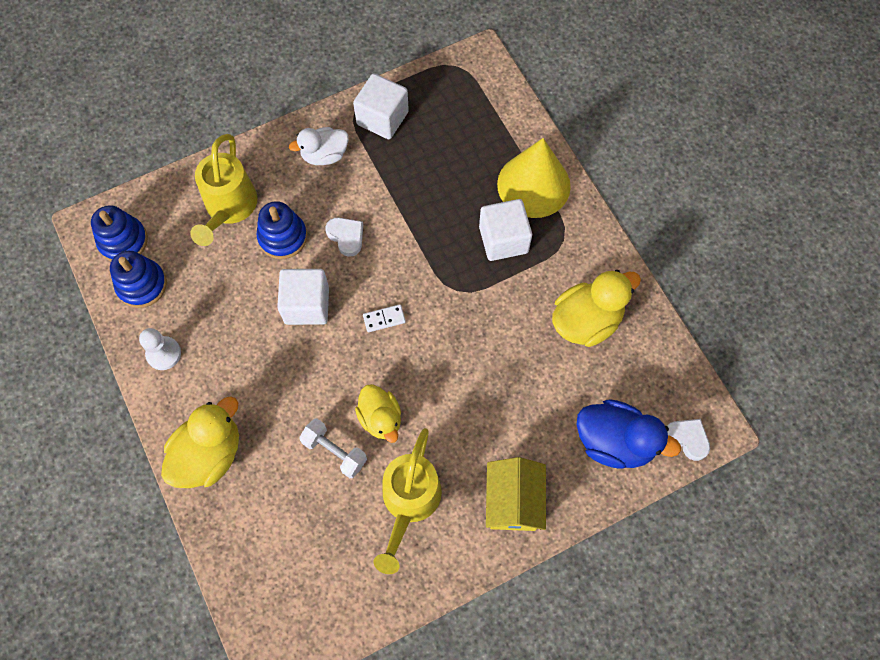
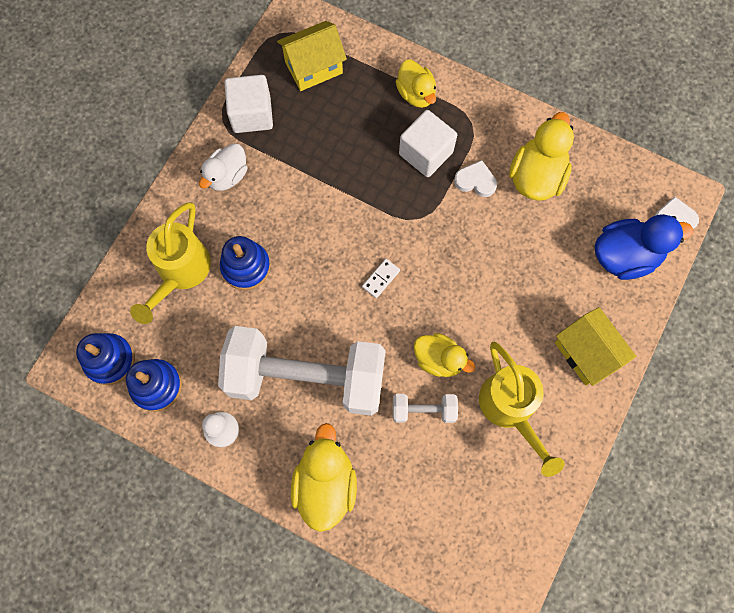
camera: 35 degrees left, 5 degrees up
(229, 208) = (180, 272): yellow watering can -> yellow watering can turned 45 degrees clockwise
(261, 358) = (306, 377): none -> white dumbbell
(307, 305) = (310, 309): white cube -> none
(346, 236) = (298, 232): white heart -> white heart (475, 181)
(463, 111) = (313, 67): none -> yellow house
(533, 185) = (416, 94): yellow cone -> yellow duck

